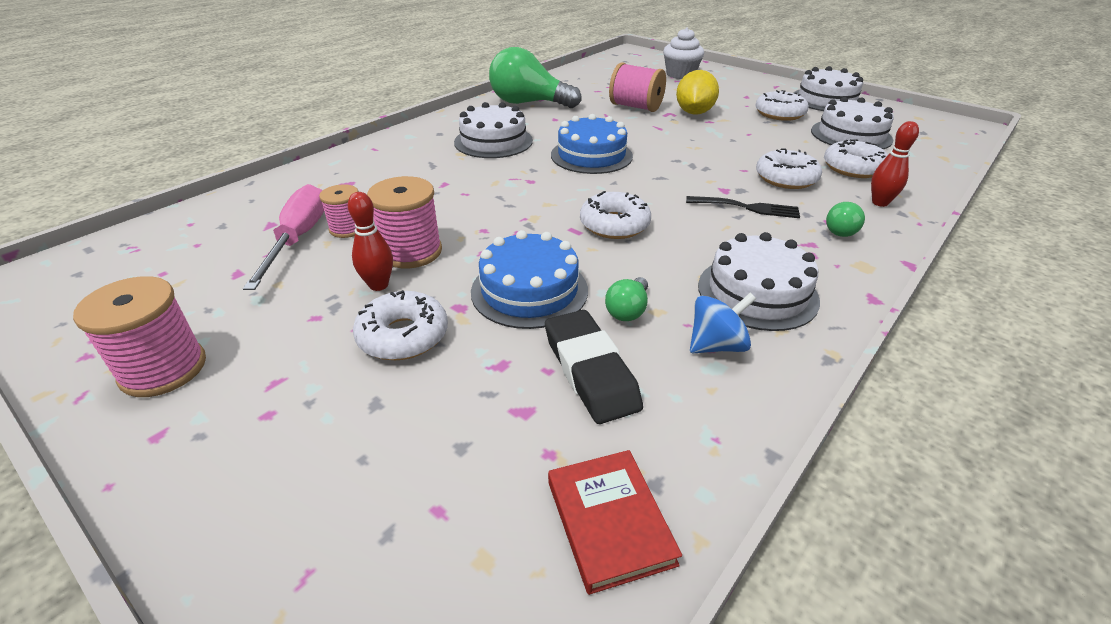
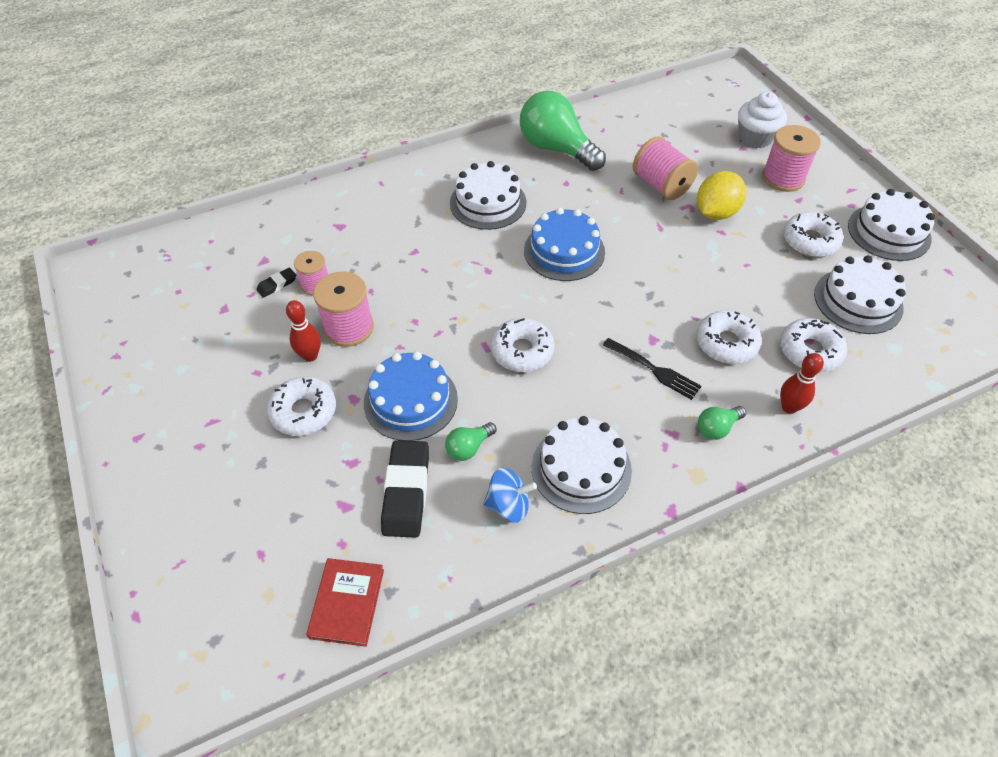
camera: 25 degrees right, 15 degrees up
(163, 369) = (154, 385): pink spool -> pink spool (783, 178)
(298, 239) = (277, 284): pink screwdriver -> black eraser

